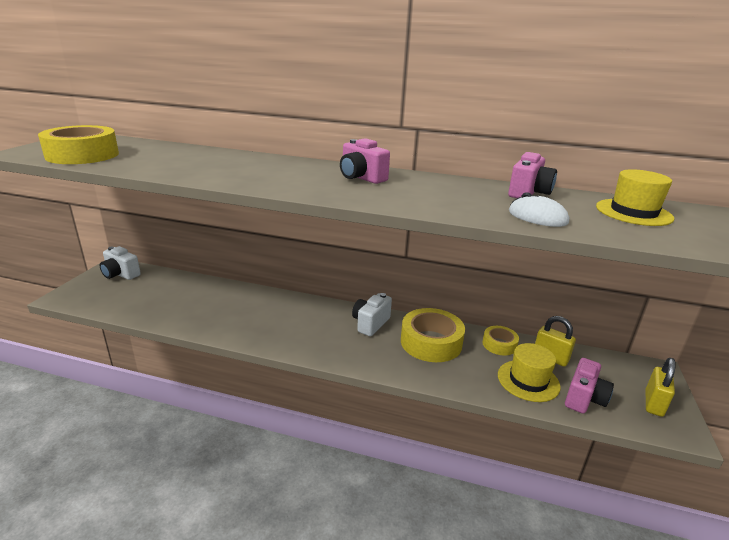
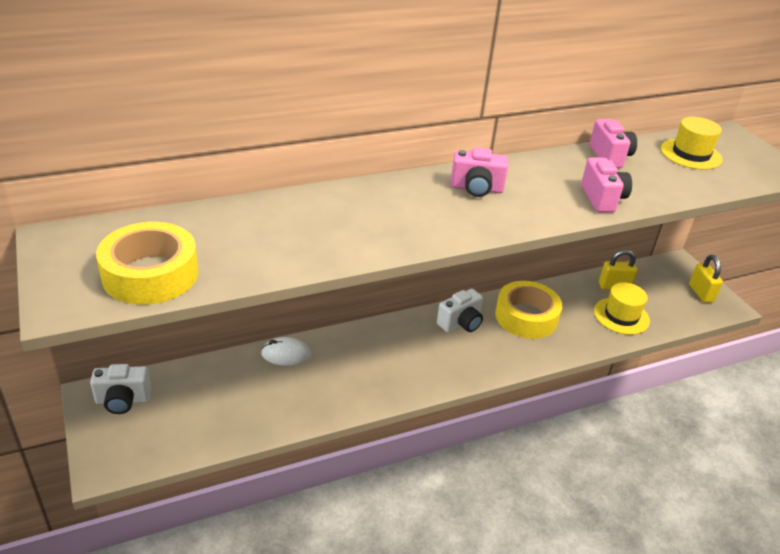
camera: 40 degrees left, 10 degrees up
(370, 323) = (461, 323): white camera -> white camera turned 120 degrees counterclockwise
(499, 344) = (572, 292): yellow tape -> none
(537, 217) = (653, 188): white mouse -> white mouse (286, 354)
(584, 398) = (664, 312): pink camera -> pink camera (602, 199)

